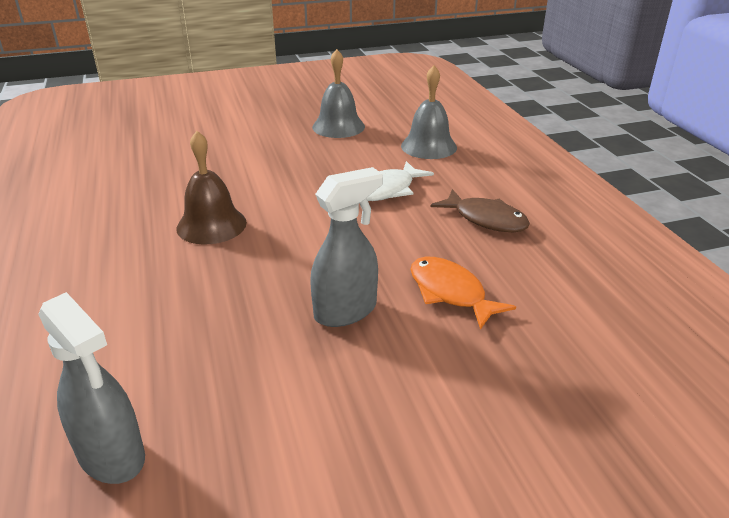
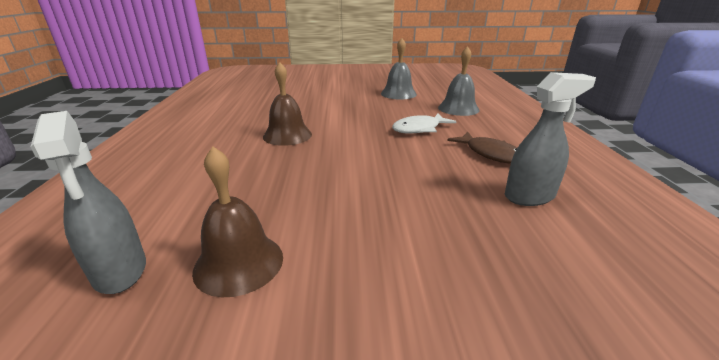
camera: 15 degrees right, 5 degrees down
(249, 418) = (239, 263): none -> brown bell
(346, 311) = (355, 198): grey spray bottle -> grey spray bottle (530, 196)
(450, 293) = (445, 198): orange fish -> none

